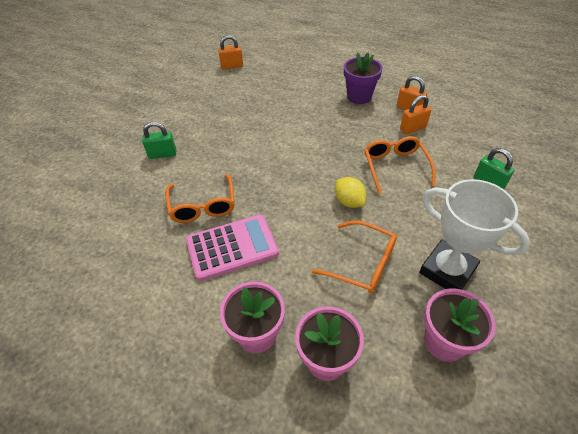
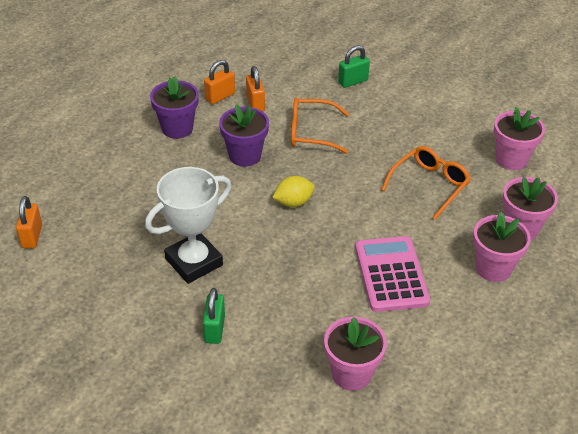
camera: 80 degrees left, 5 degrees down
(120, 235) = (351, 374): none -> pink flower pot
(203, 206) = (324, 294): orange glasses -> none
(345, 135) = (245, 155): none -> purple flower pot
(349, 201) = (350, 176): yellow lemon -> yellow lemon (293, 202)
(447, 270) = (446, 137): white trophy -> white trophy (194, 262)

